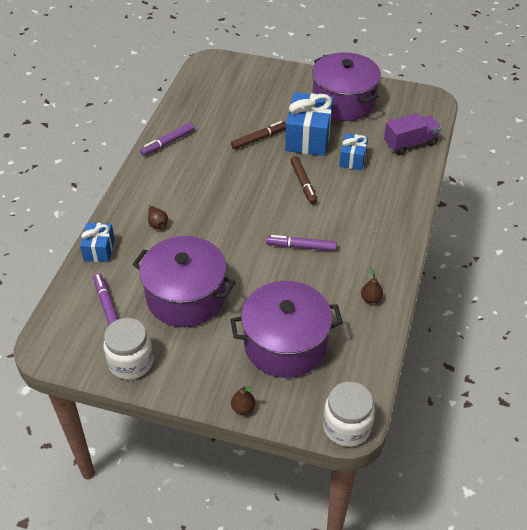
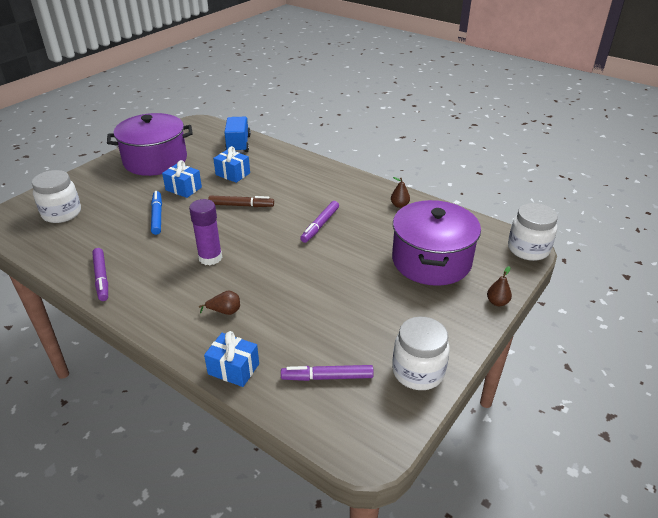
camera: 70 degrees left, 10 degrees down
(186, 297) = (344, 311): purple pot -> none
(218, 191) = (210, 258): none -> purple glue stick
(234, 86) = (62, 213): none -> white jar
(259, 139) = (157, 216): brown marker -> blue marker
(308, 137) = (183, 189): blue gift -> blue gift, size x0.56
(410, 143) = (238, 144): purple truck -> blue truck

